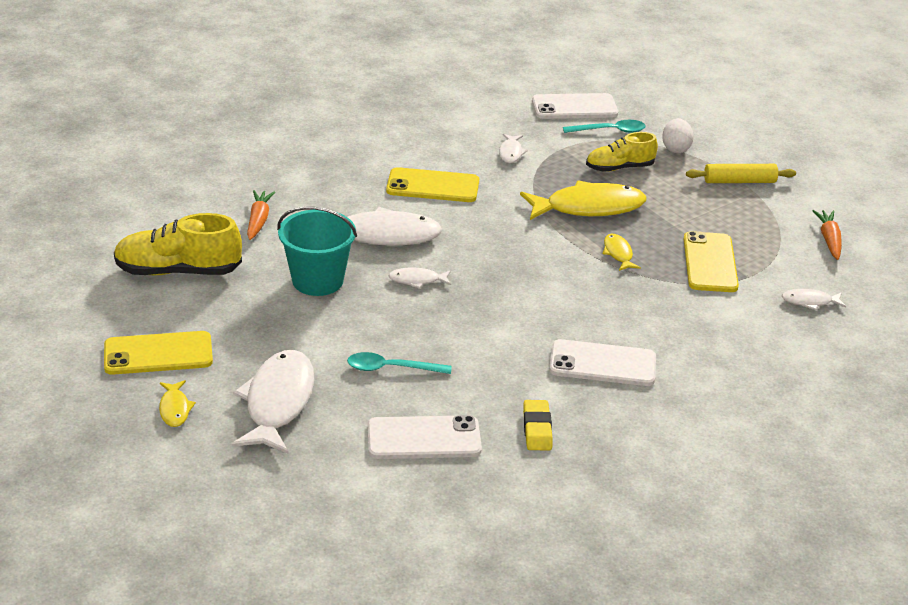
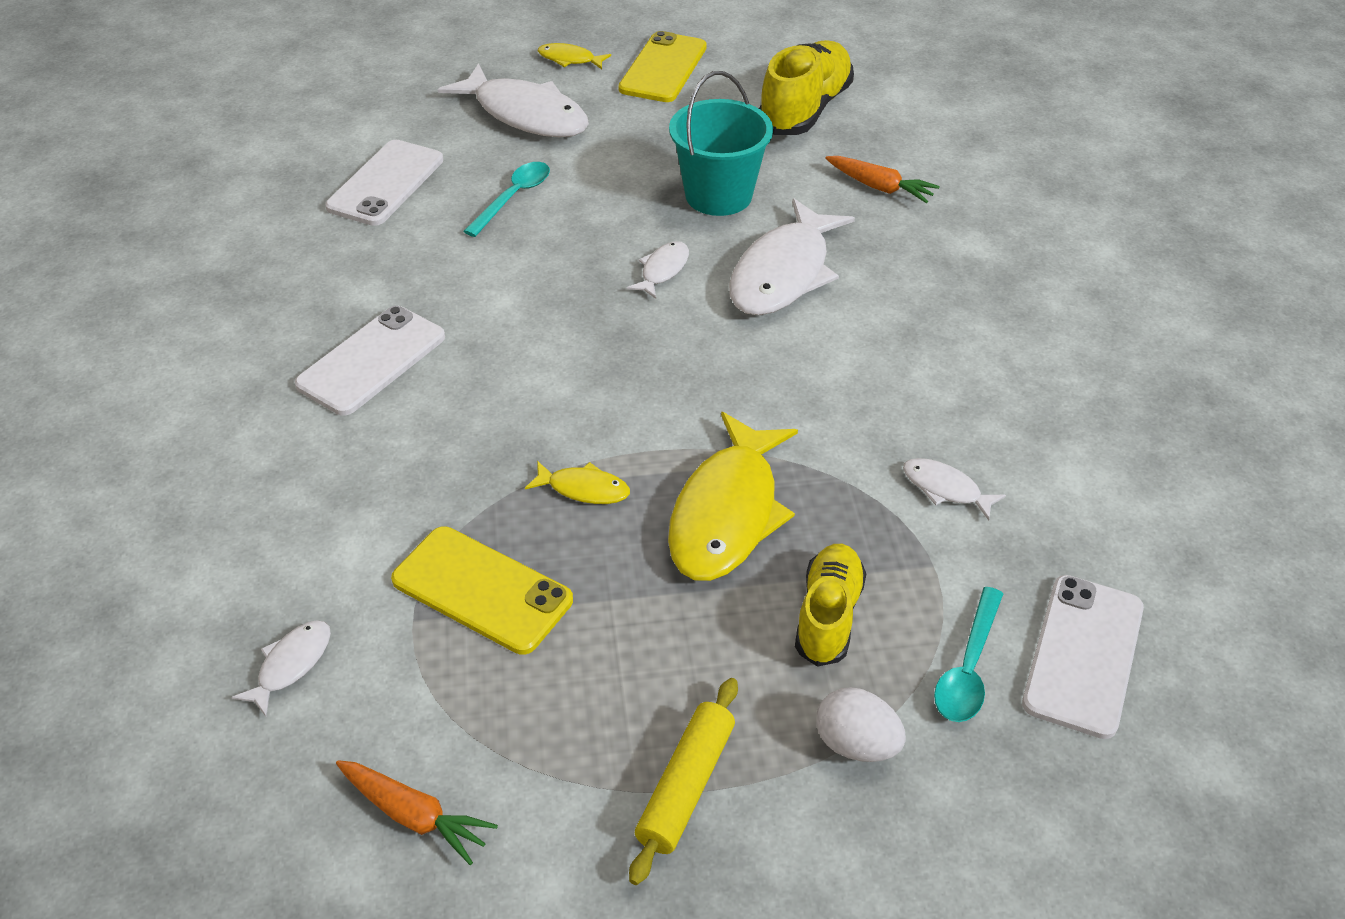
camera: 120 degrees right, 10 degrees up
(433, 186) = (884, 362): yellow phone -> none
(537, 429) = (320, 263): yellow eraser -> none

